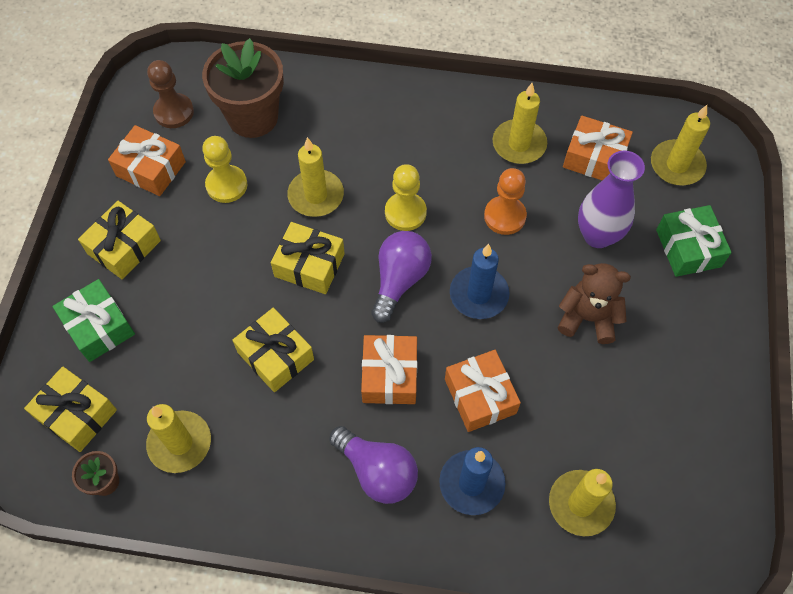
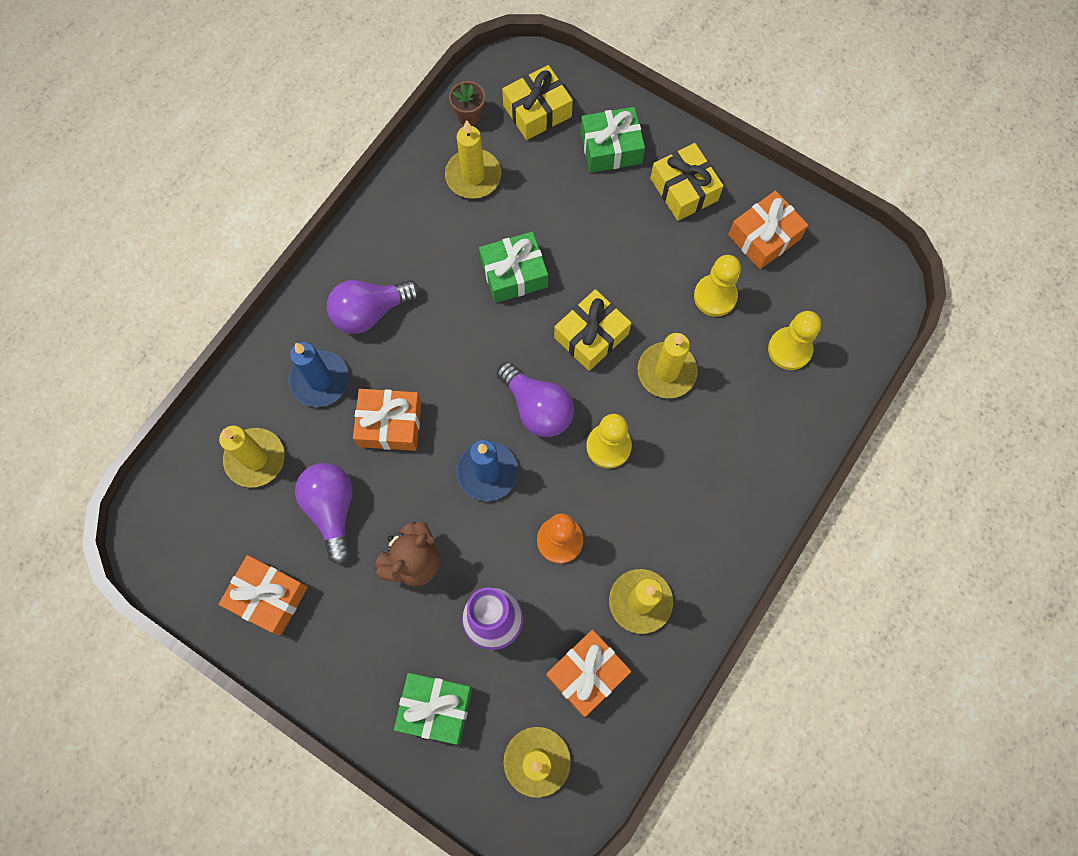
camera: 115 degrees right, 10 degrees up
(174, 112) = (827, 278): brown pawn -> none
(253, 117) = (789, 349): brown flower pot -> yellow pawn
(275, 356) = (514, 274): yellow gift -> green gift
(389, 375) = (448, 358): orange gift -> orange gift (268, 597)
(585, 407) = (332, 509): none -> purple light bulb

